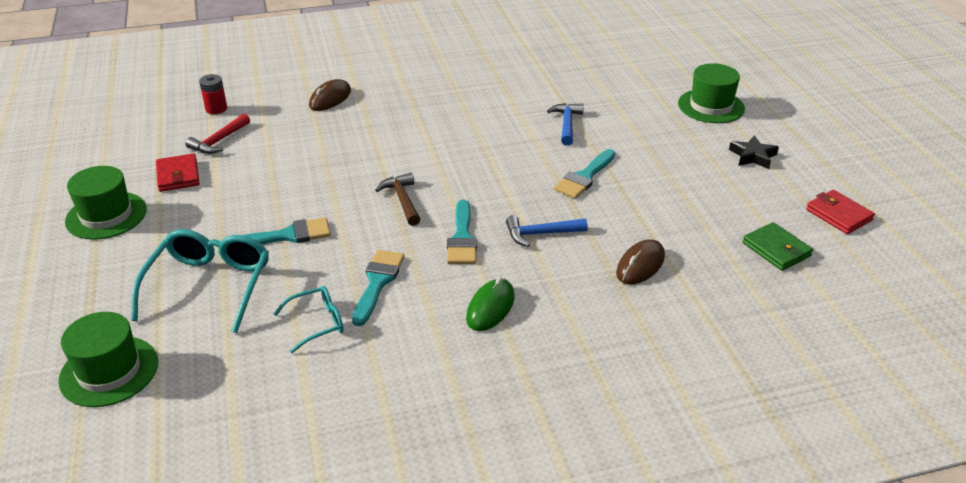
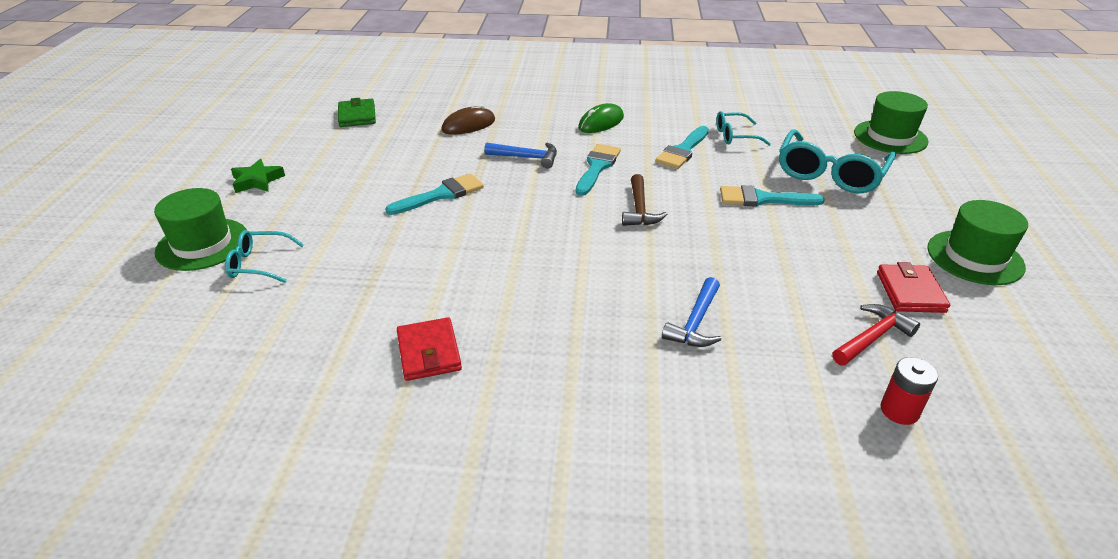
camera: 160 degrees left, 0 degrees up
(330, 98) = (702, 387): brown mouse -> none
(567, 124) = (396, 258): blue hammer -> blue hammer (695, 323)
(654, 103) = (259, 264): none -> turquoise glasses
(753, 156) = (257, 181): black star -> green star
(838, 215) = (273, 126): red wallet -> red wallet (429, 352)

